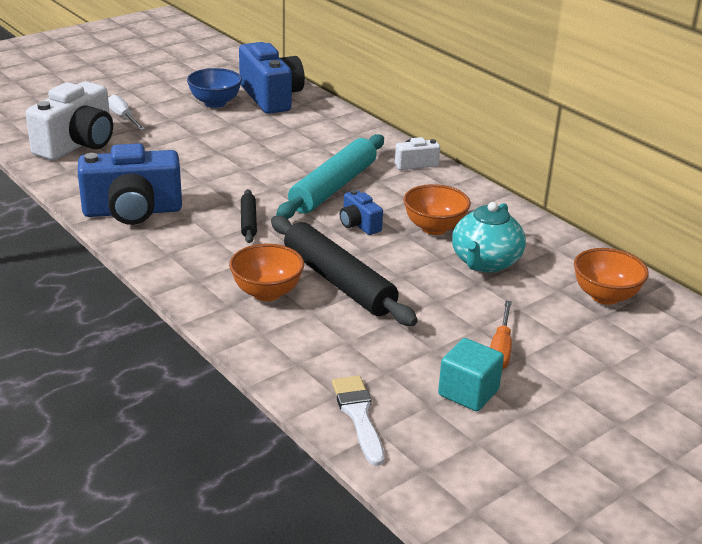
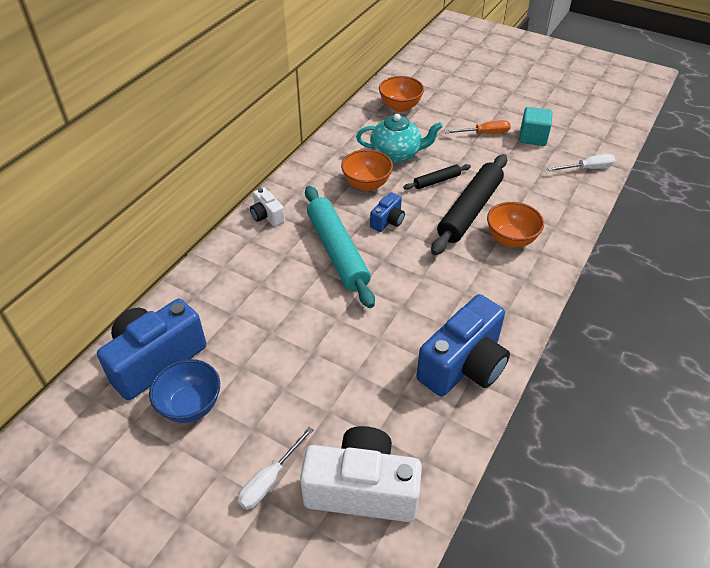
camera: 110 degrees left, 15 degrees up
(132, 211) = (464, 365): blue camera -> blue camera turned 75 degrees clockwise
(248, 221) = (426, 282): black rolling pin -> black rolling pin (437, 181)
(333, 187) = (337, 251): turquoise rolling pin -> turquoise rolling pin turned 60 degrees clockwise
(358, 415) = (587, 169): white brush -> white screwdriver

